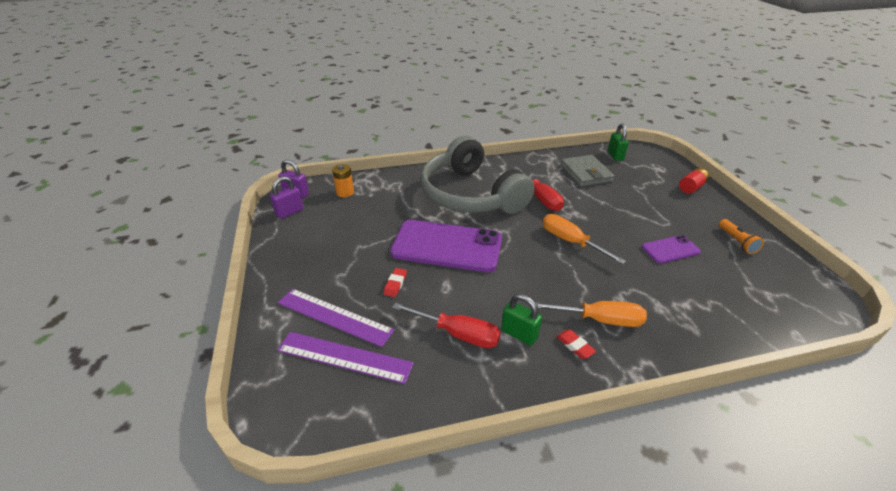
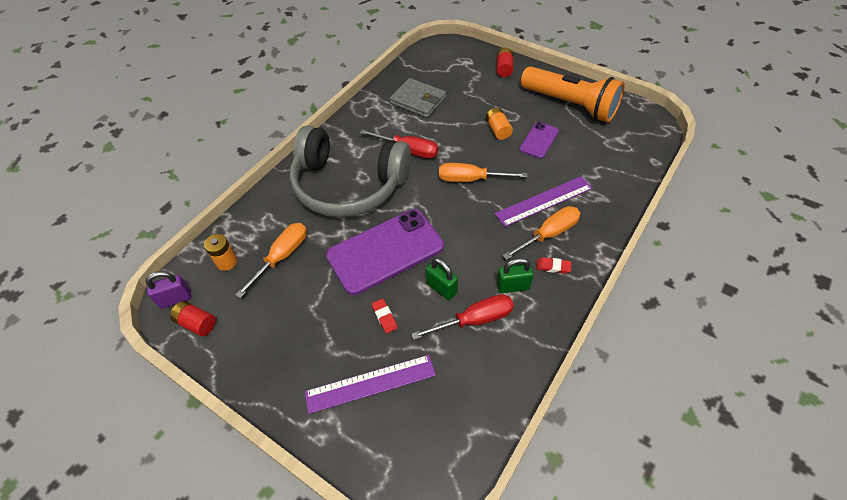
camera: 40 degrees left, 15 degrees up
(289, 212) = (197, 323): purple padlock -> red battery
(344, 357) = (418, 406): purple ruler -> purple ruler (543, 201)
(378, 209) = (282, 257): none -> orange screwdriver
(615, 156) = (423, 66): green padlock -> green padlock (441, 288)
(636, 223) = (498, 130): none -> orange battery
(737, 242) = (571, 105): orange flashlight -> orange flashlight, size x2.48

